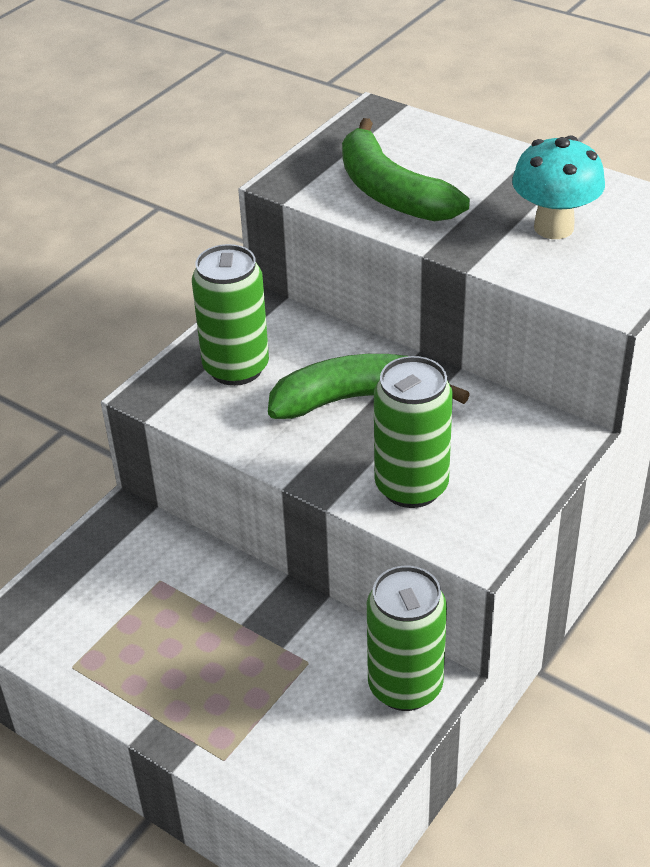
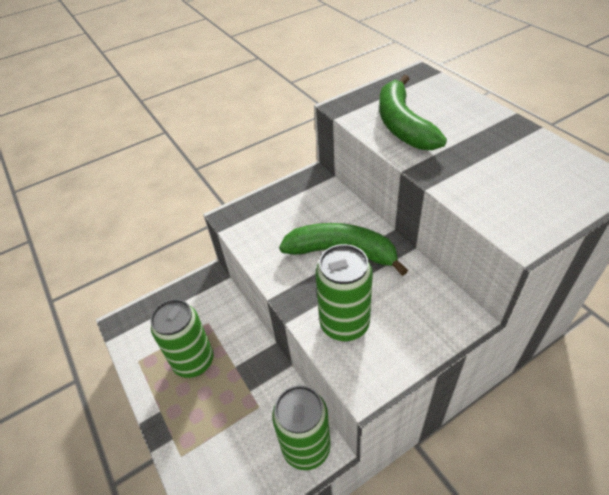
camera: 25 degrees right, 5 degrees up
(236, 368) = (283, 213): green can -> green can (194, 361)
(553, 227) = (501, 171): turquoise mushroom -> none

